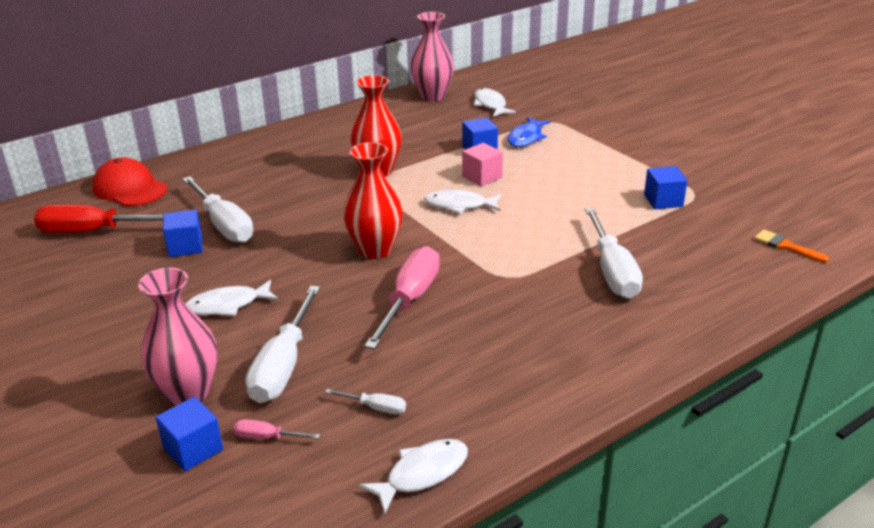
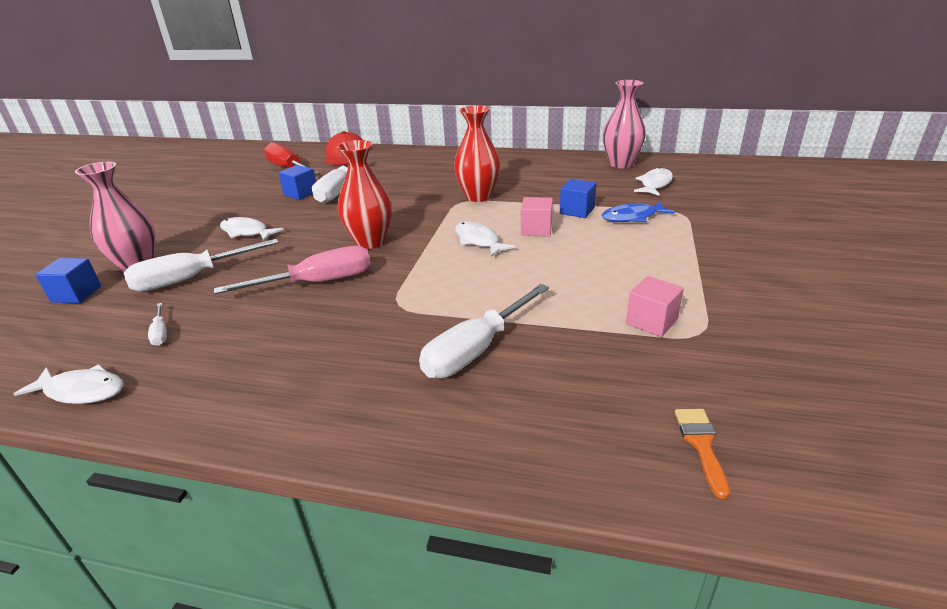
camera: 50 degrees right, 0 degrees up
(266, 437) = (101, 311): pink screwdriver -> none
(663, 201) = (651, 321): blue cube -> pink cube

